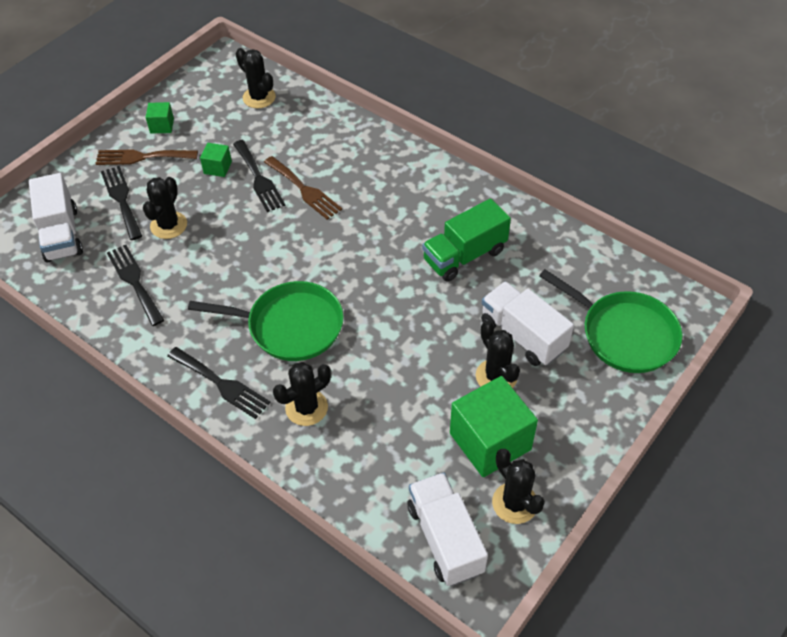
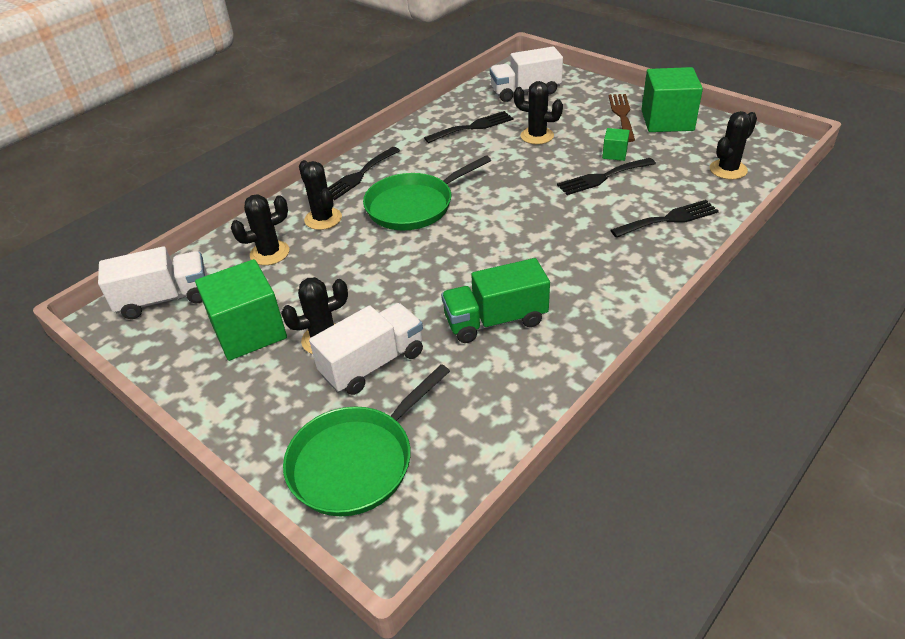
camera: 95 degrees right, 10 degrees down
(121, 199) = (567, 111): black fork -> black fork (669, 219)
(162, 126) = (667, 120): green cube -> green cube, size x2.15
(290, 326) = (413, 206): green pan -> green pan turned 45 degrees clockwise
(304, 190) = (590, 205): brown fork -> none
(464, 255) = (495, 320): green truck -> green truck turned 75 degrees counterclockwise
(515, 503) = (176, 345): black cactus -> black cactus (269, 253)

